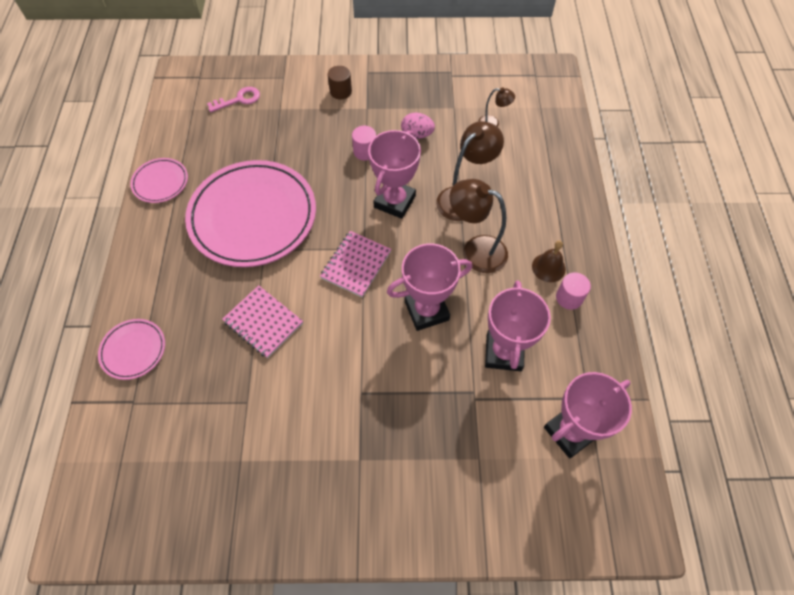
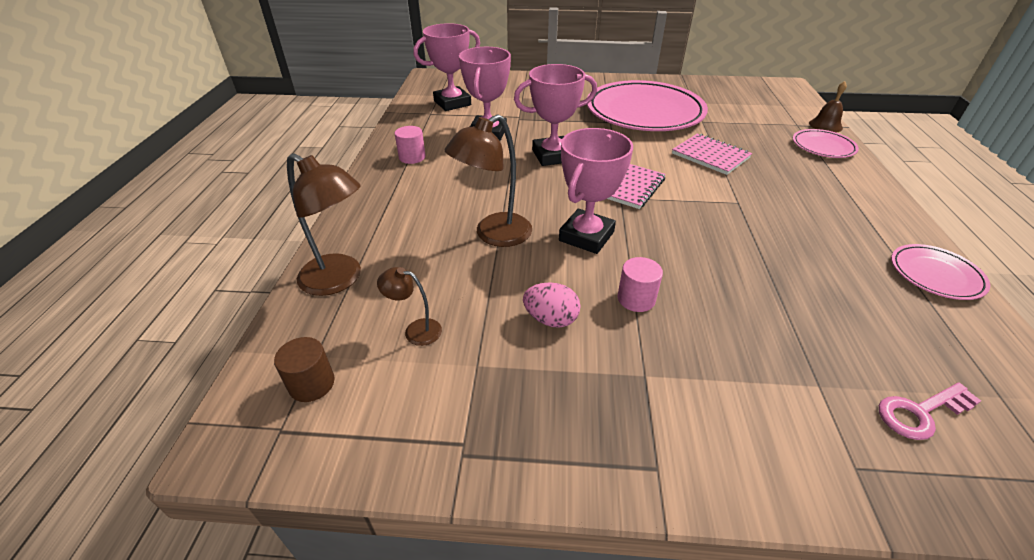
camera: 175 degrees left, 20 degrees down
(253, 216) = (770, 231): pink plate -> pink plate (644, 112)
(340, 91) = (707, 418): brown cylinder -> brown cylinder (312, 384)
(475, 250) = (493, 191): brown lamp -> brown lamp (340, 280)
(548, 267) = (420, 176): brown bell -> brown bell (825, 125)

